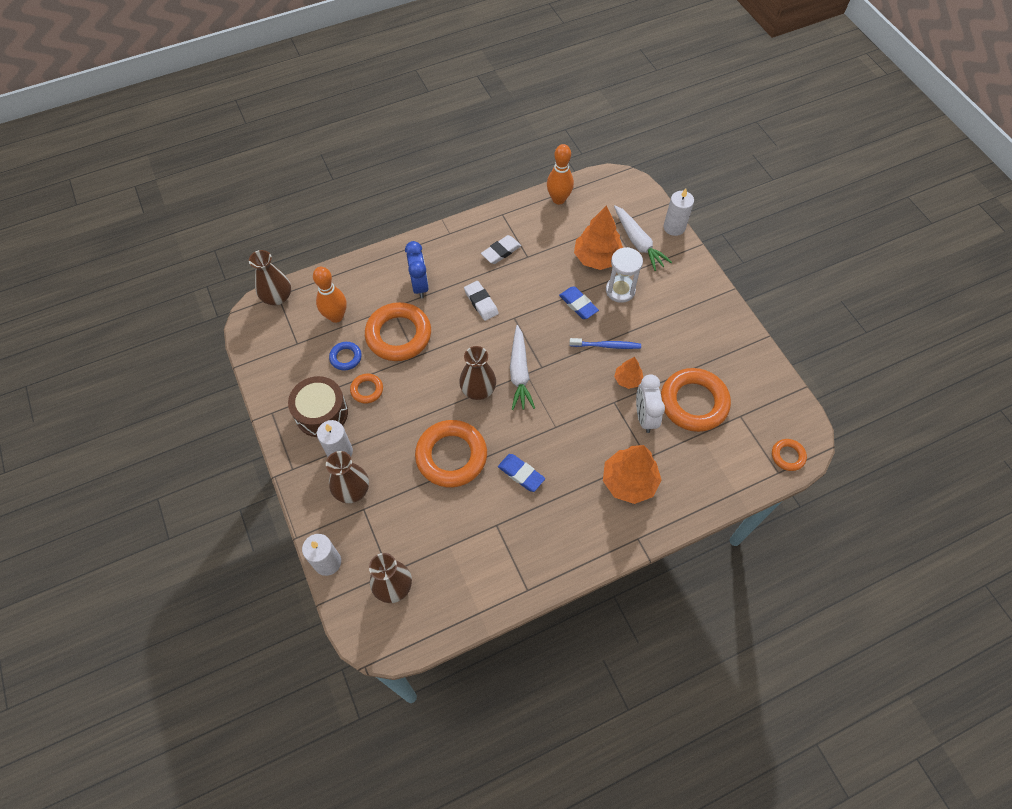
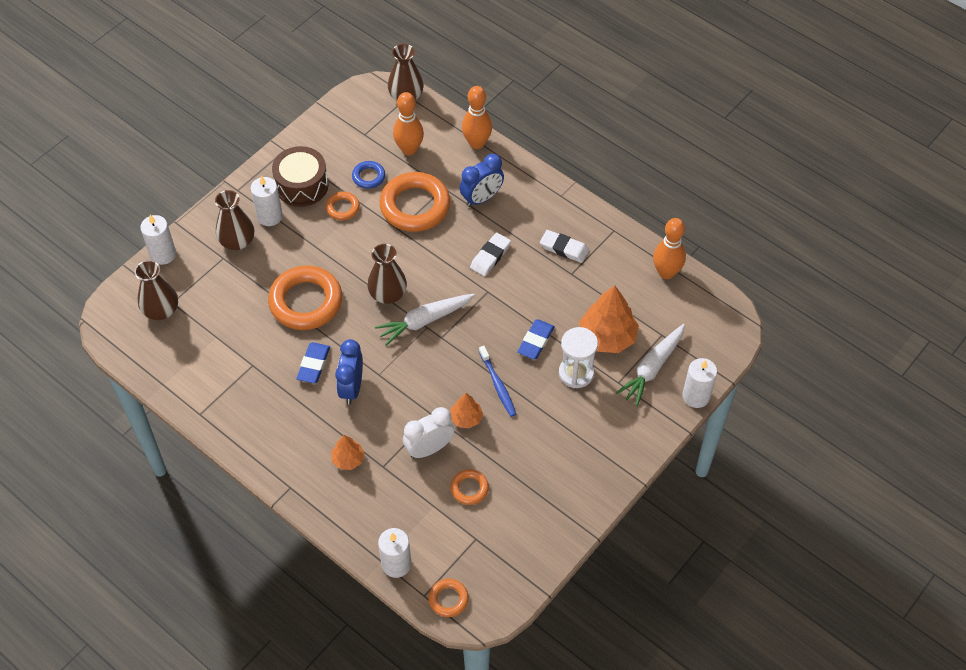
camera: 65 degrees right, 5 degrees down
(361, 267) = (477, 143): none -> orange bowling pin
(559, 452) = (351, 388): none -> blue clock
(629, 481) = (348, 459): orange tree -> orange tree, size x0.54
(693, 403) = (469, 488): orange ring -> orange ring, size x0.48
(743, 482) = (396, 564): none -> white candle

